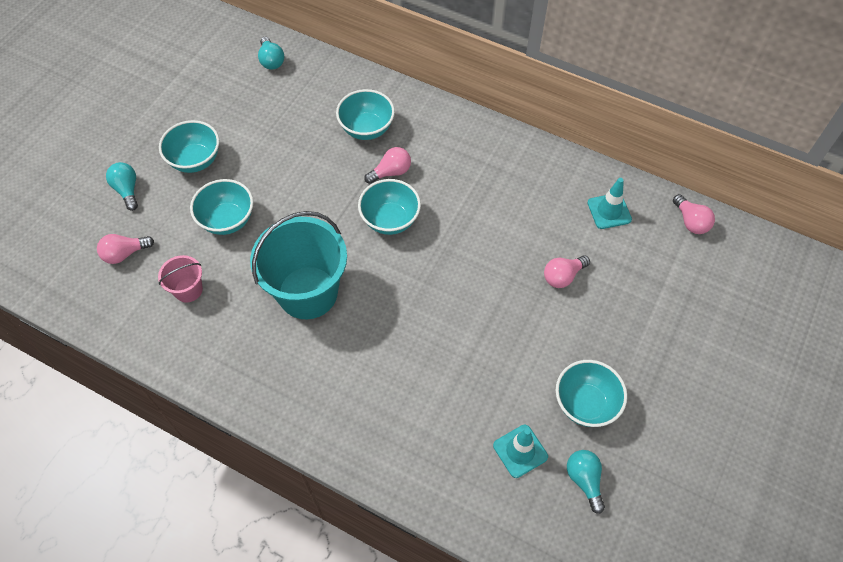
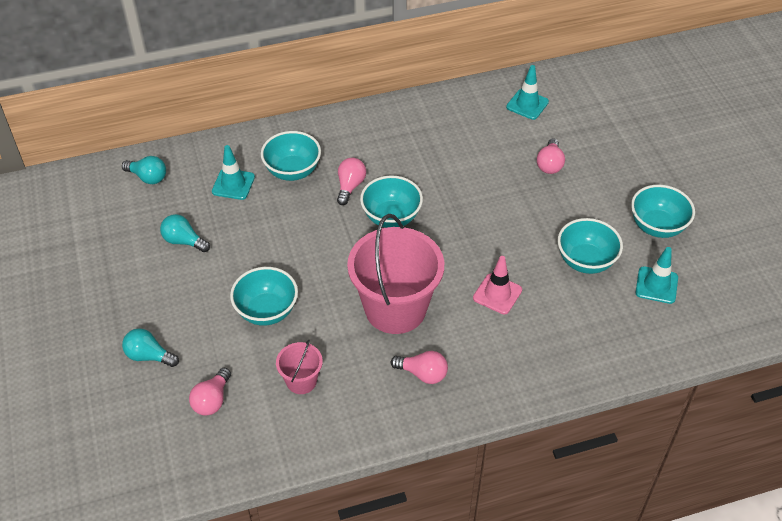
camera: 45 degrees left, 10 degrees down
(195, 160) = (180, 291): turquoise bowl -> turquoise bowl (585, 261)
(308, 292) = (395, 308): turquoise bucket -> pink bucket
(317, 108) = (233, 184): none -> turquoise traffic cone
(390, 345) = (497, 294): none -> pink traffic cone
(584, 480) = (711, 269): turquoise light bulb -> turquoise light bulb (184, 241)
(690, 221) = (582, 75): pink light bulb -> pink light bulb (423, 374)

